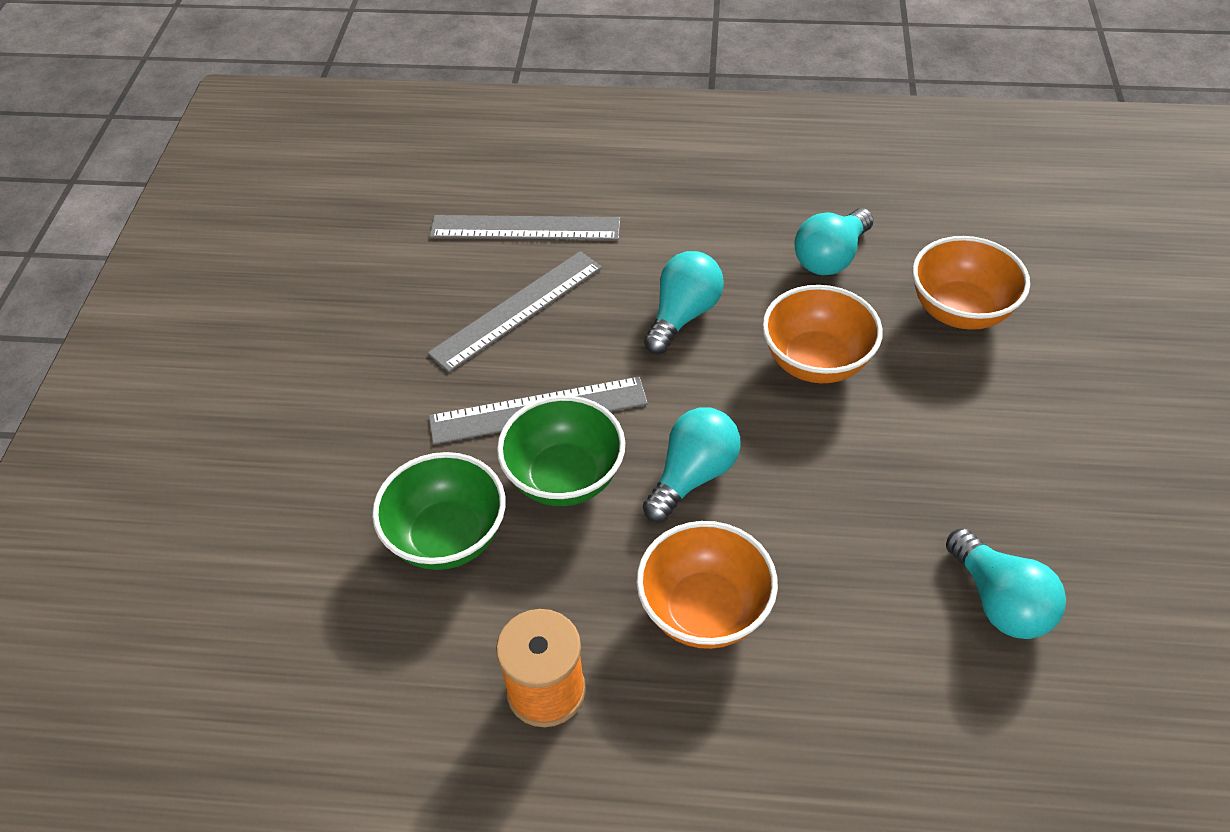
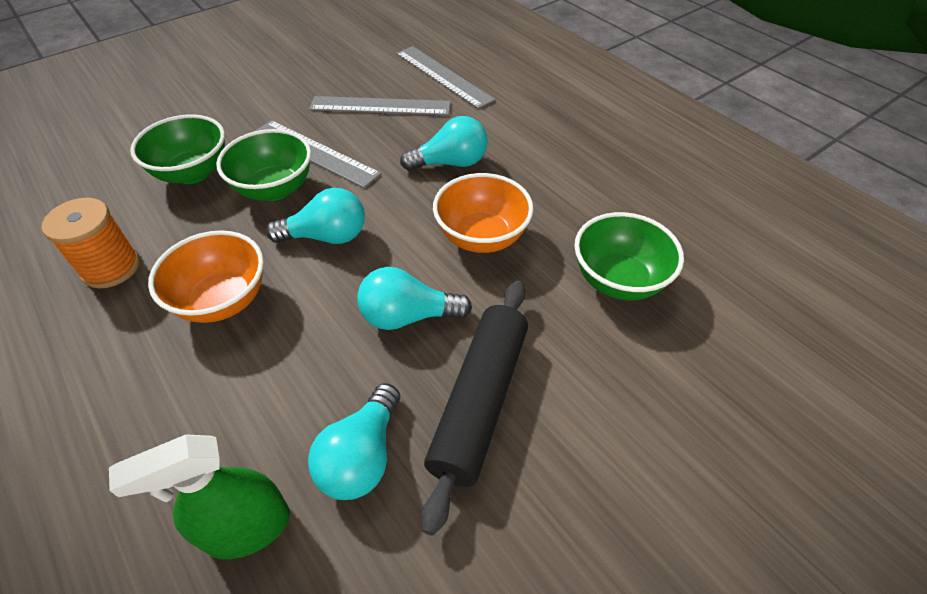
camera: 45 degrees right, 0 degrees up
(831, 257) = (581, 194): turquoise light bulb -> turquoise light bulb (408, 316)
(960, 311) = (618, 280): orange bowl -> green bowl
(1009, 488) = (479, 402): none -> black rolling pin
(1010, 723) = (247, 528): none -> green spray bottle

